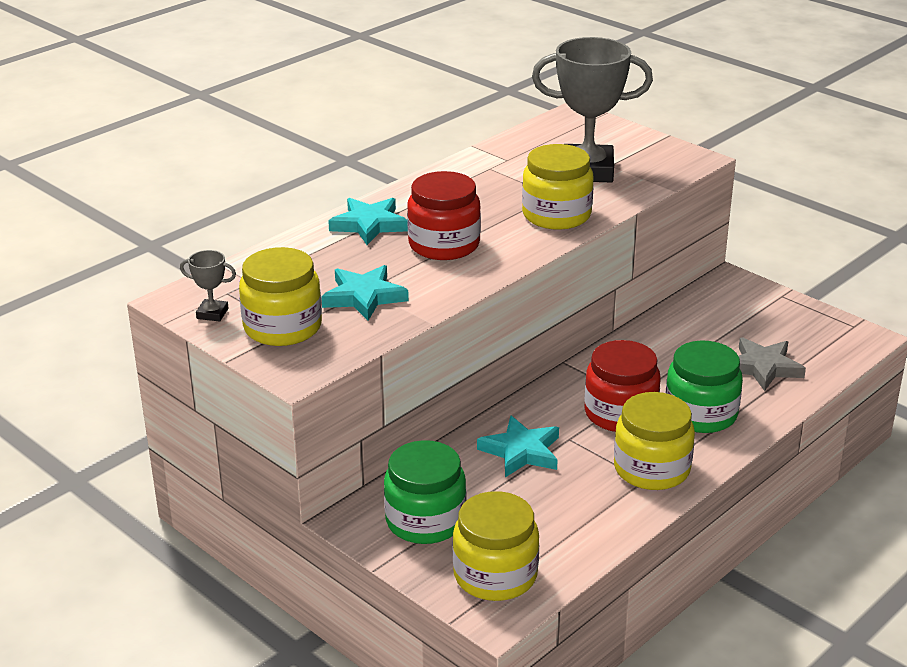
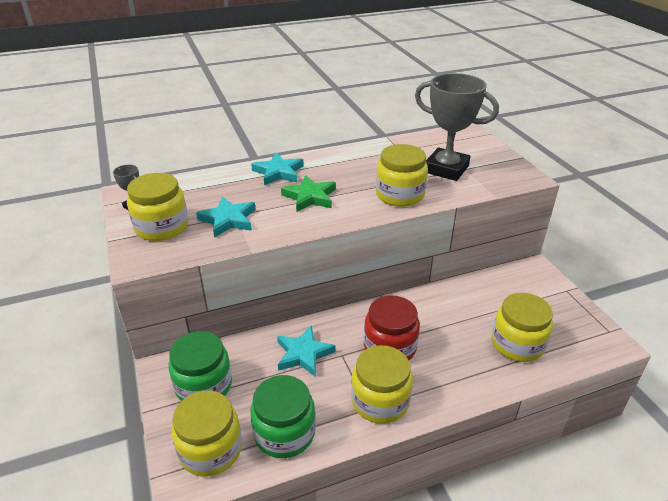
camera: 25 degrees right, 5 degrees up
(444, 245) = (310, 197): red jar -> green star
(700, 414) = (446, 367): green jar -> green jar (284, 433)
(763, 367) = (517, 344): grey star -> yellow jar

